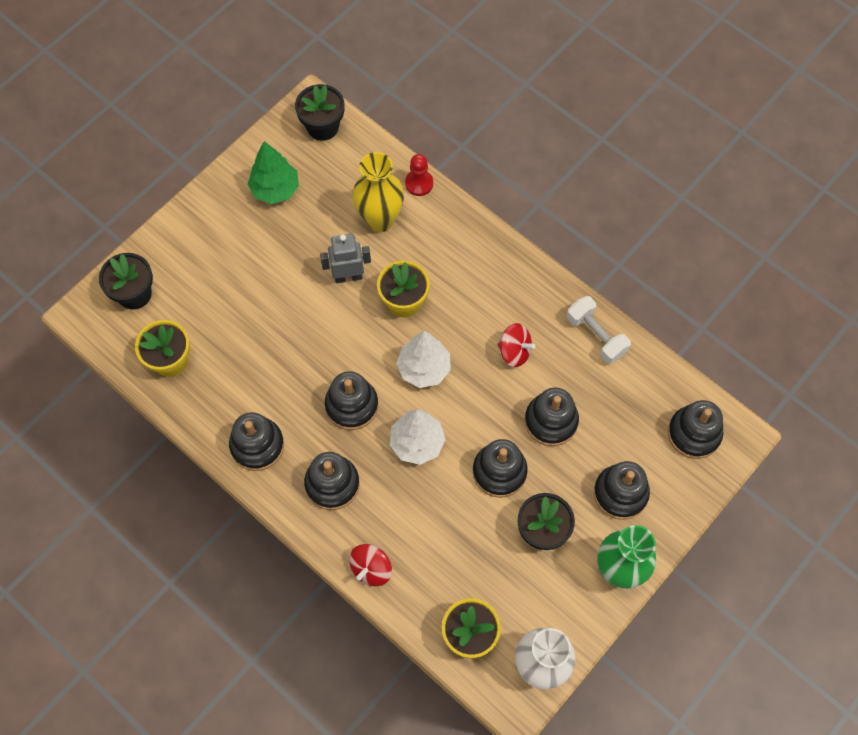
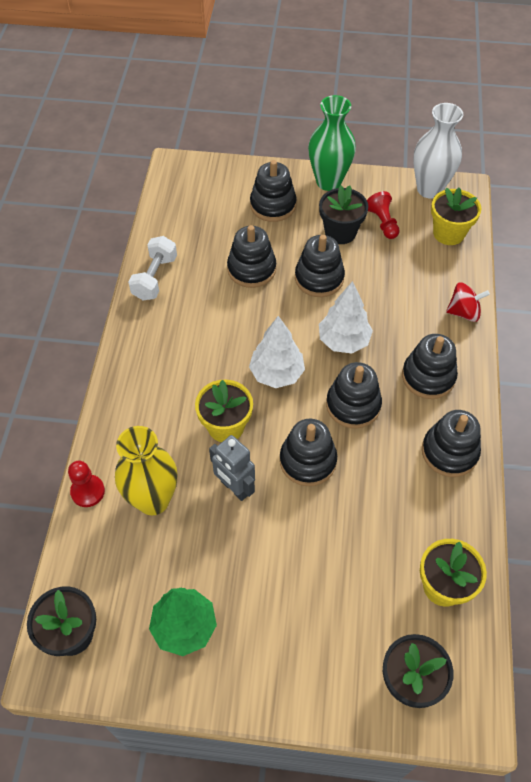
camera: 125 degrees left, 10 degrees down
(514, 352) = (211, 321): red spinning top -> none
(527, 581) = (382, 222): none -> red pawn
(694, 433) = (192, 188): black stacking toy -> black stacking toy (308, 461)

